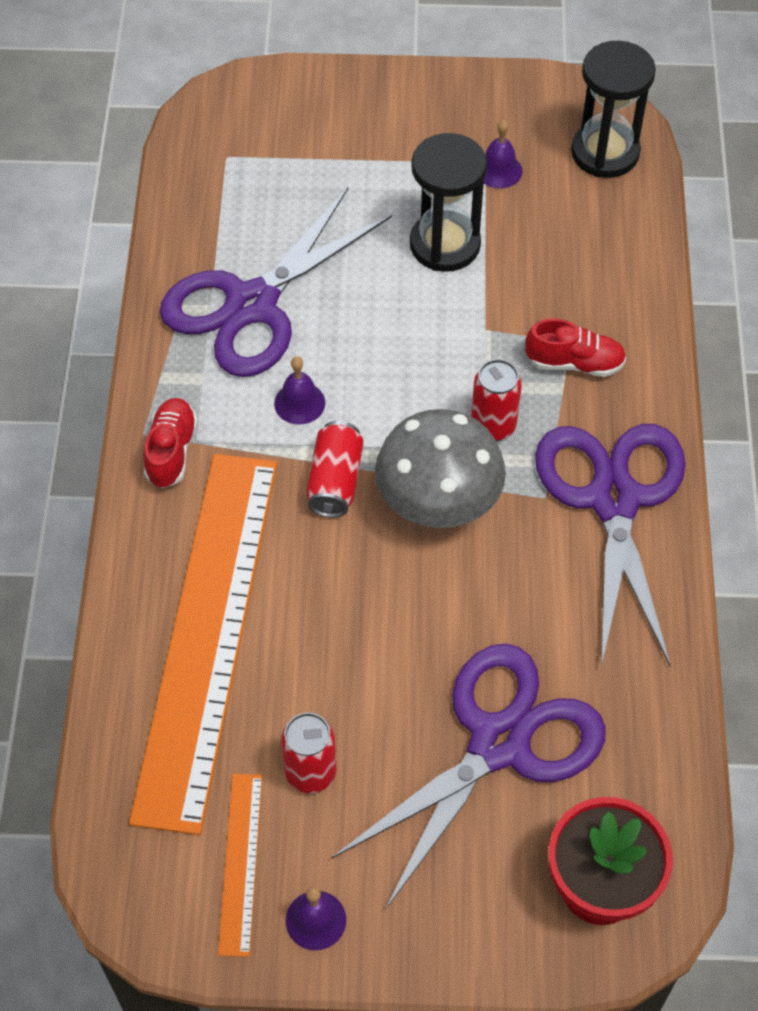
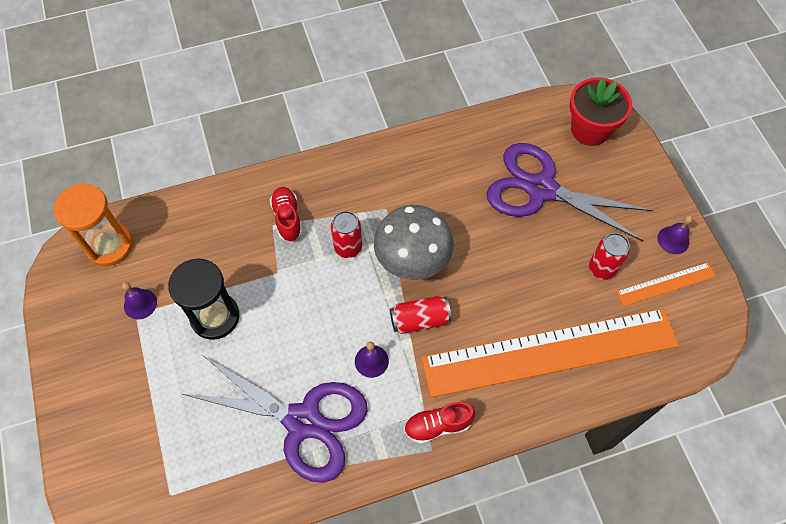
camera: 110 degrees left, 5 degrees up
(605, 152) = (109, 245): black hourglass -> orange hourglass
(614, 499) = (374, 176): purple scissors -> none

